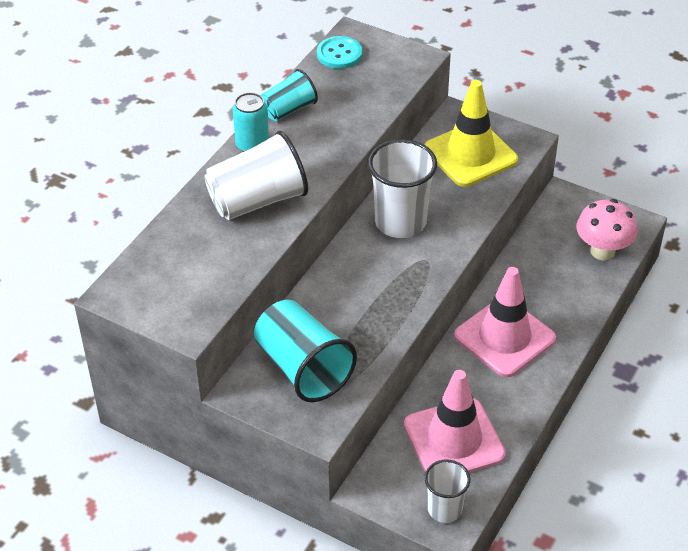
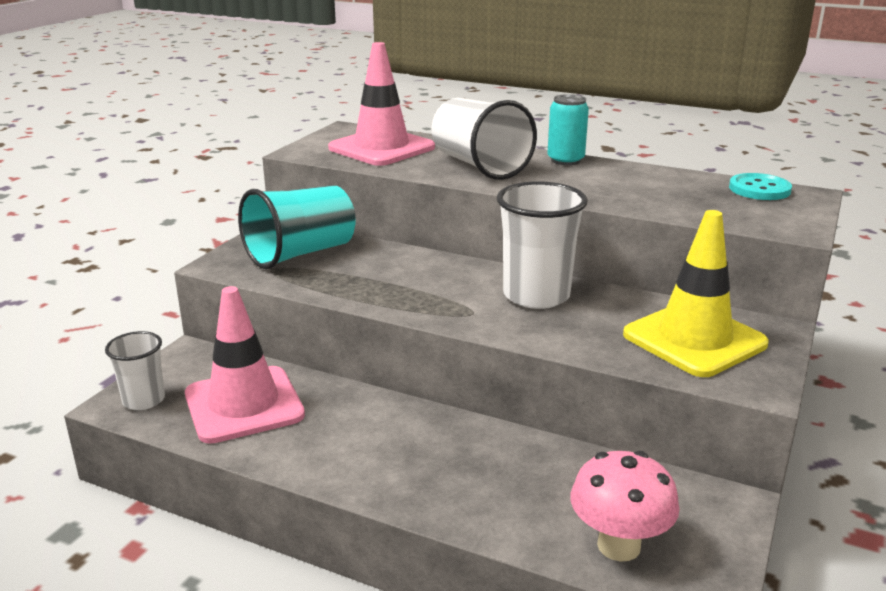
camera: 85 degrees right, 20 degrees down
(288, 109) = (635, 171): turquoise cup -> none
(504, 337) = (413, 442): pink traffic cone -> pink traffic cone (381, 148)

